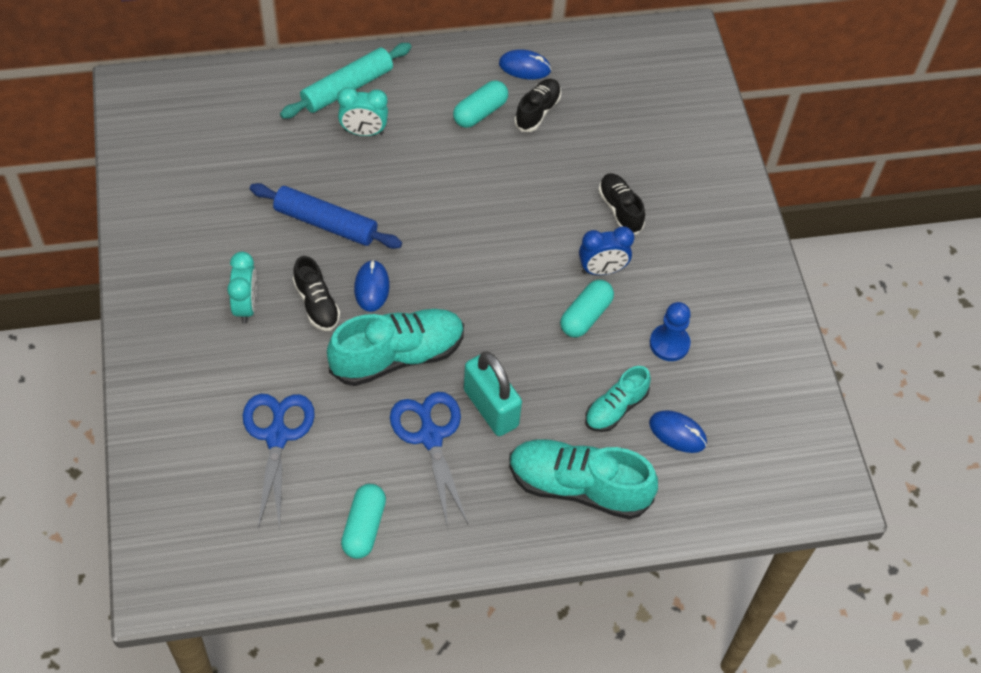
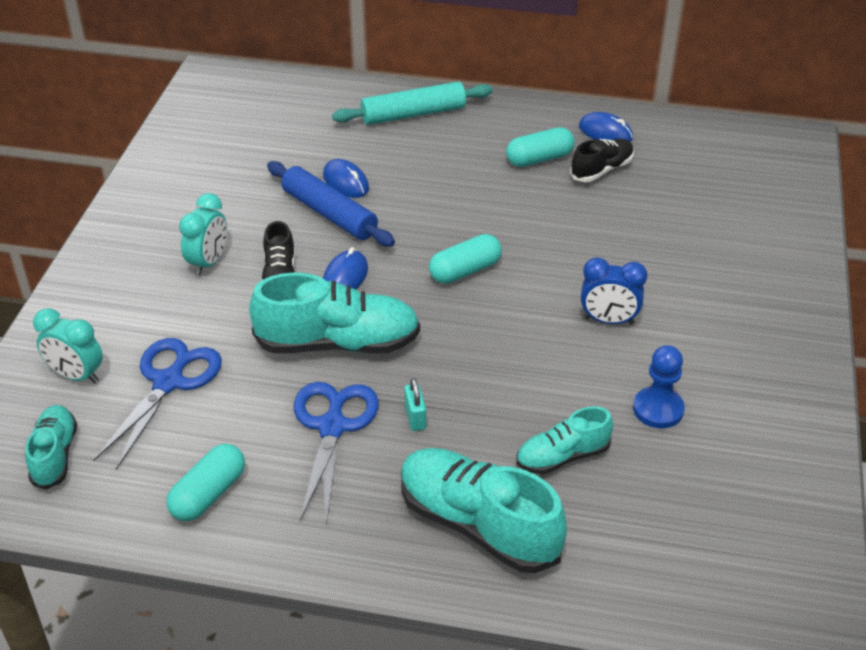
camera: 25 degrees right, 15 degrees down
(221, 533) = (55, 455): none -> turquoise shoe
(364, 132) = (410, 150): turquoise clock -> turquoise clock (76, 376)
(491, 408) = (415, 417): turquoise padlock -> turquoise padlock, size x0.46
(585, 316) = (569, 358): turquoise capsule -> turquoise capsule (465, 271)
(620, 210) = (655, 271): black shoe -> none
(677, 433) = (628, 503): blue mouse -> blue mouse (345, 182)

